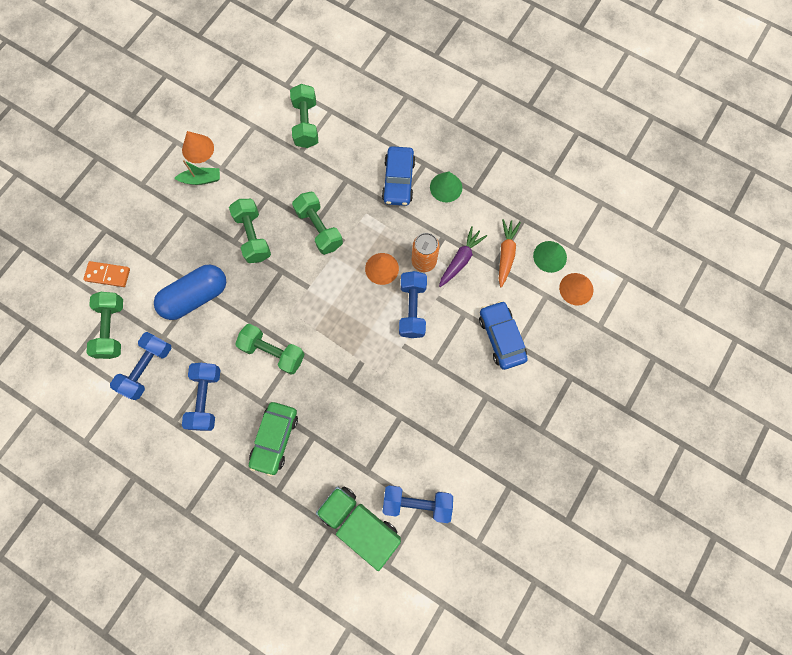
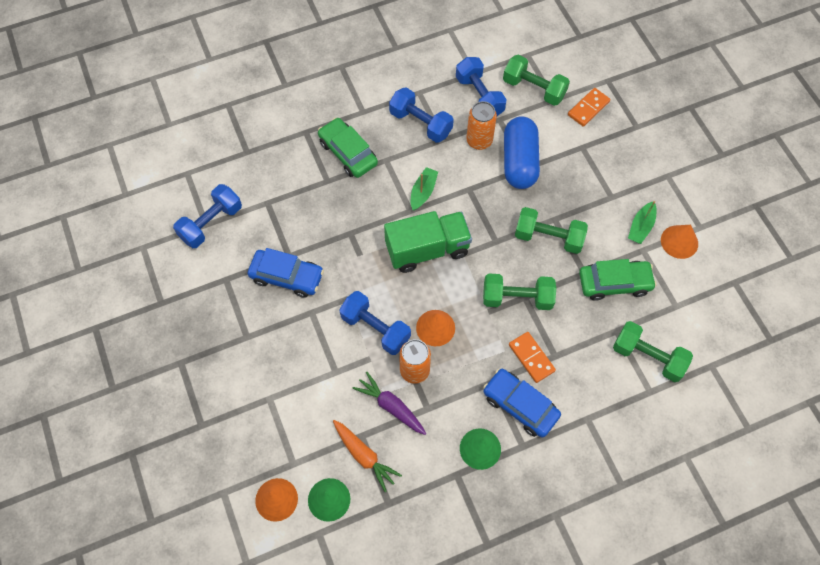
camera: 125 degrees right, 10 degrees down
(194, 340) = (479, 141): none -> orange can
(262, 172) = (614, 283): none -> green car
(273, 352) = (423, 192): green dumbbell -> green boat
(359, 193) = (531, 358): none -> orange domino
(359, 524) = (232, 173): green truck -> green truck (427, 249)
(460, 260) = (391, 406): purple carrot -> purple carrot turned 150 degrees clockwise
(501, 337) = (287, 389): blue car -> blue car (287, 276)

